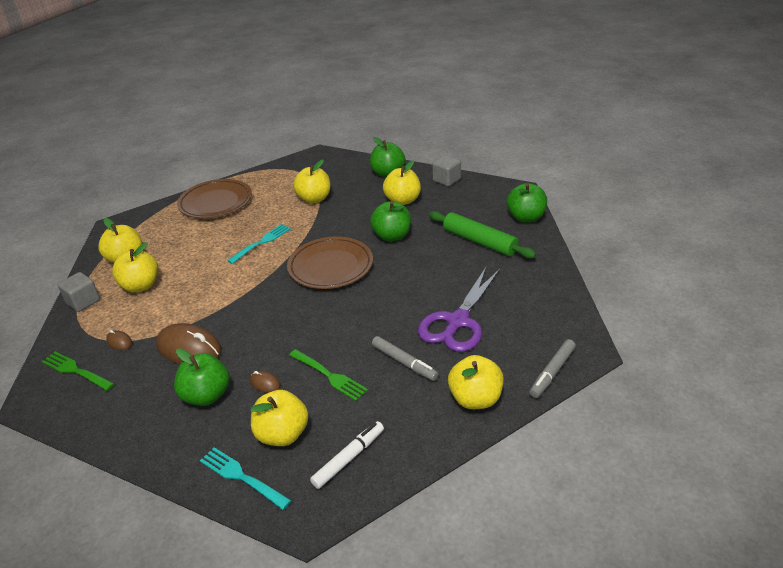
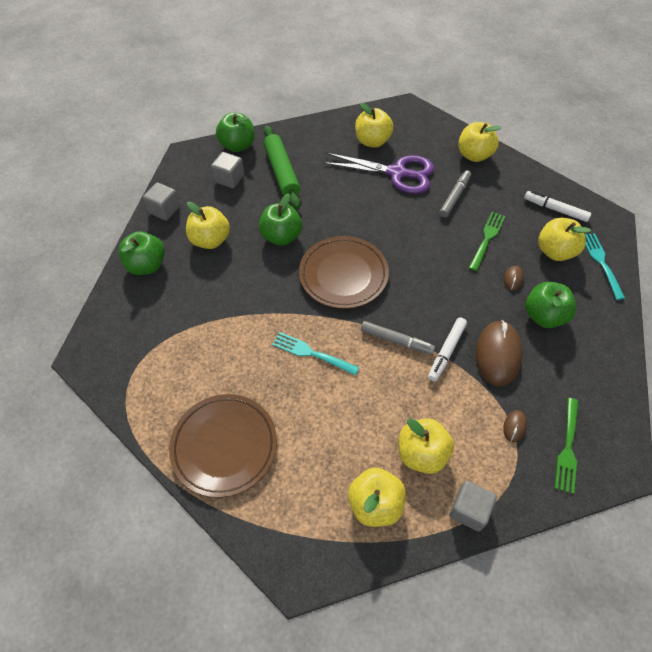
camera: 105 degrees left, 20 degrees up
(214, 316) = (446, 351): none -> white marker
(242, 477) = (601, 263): turquoise fork -> turquoise fork turned 150 degrees clockwise
(314, 199) = (210, 327): yellow apple -> yellow apple (372, 141)
(477, 211) = (229, 179): none -> grey cube
(479, 241) = (282, 172): green rolling pin -> green rolling pin turned 45 degrees counterclockwise
(552, 372) = (434, 121): grey marker -> grey marker (396, 341)

